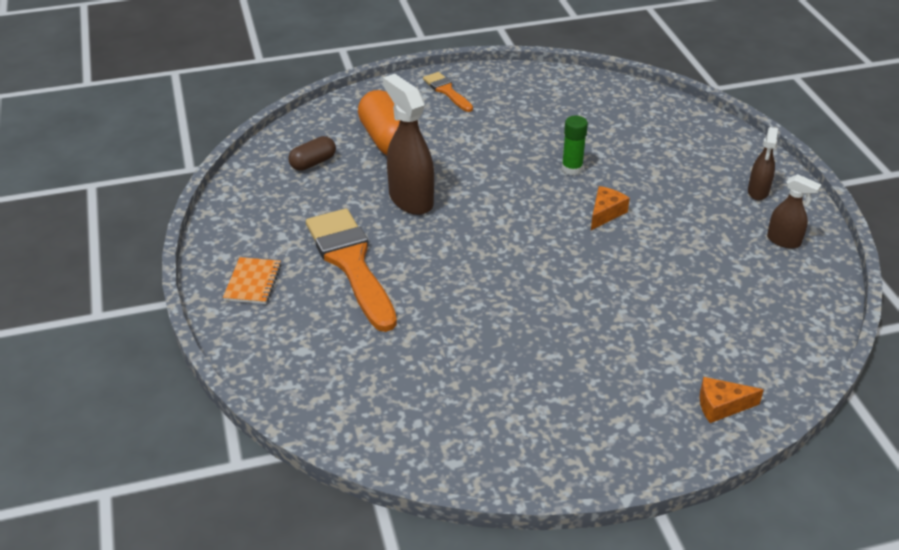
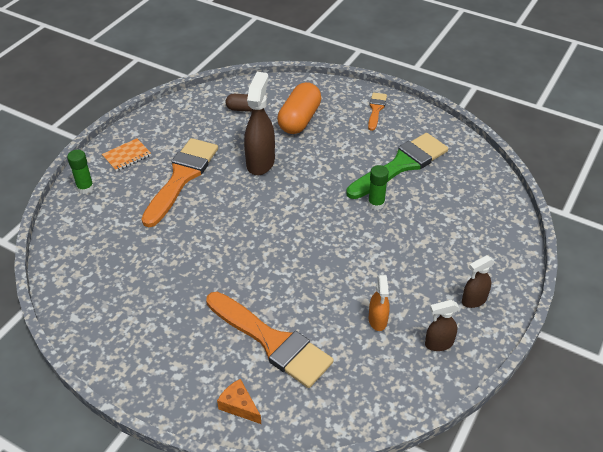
camera: 45 degrees right, 5 degrees up
(256, 342) = (85, 188): none -> green glue stick
(543, 125) = (401, 165): none -> green brush
(605, 213) = (353, 244): orange cheese -> none
(665, 336) = (272, 341): none -> orange brush
(717, 257) = (377, 320): none -> orange spray bottle
(784, 241) = (438, 344): brown spray bottle -> brown spray bottle turned 90 degrees clockwise

